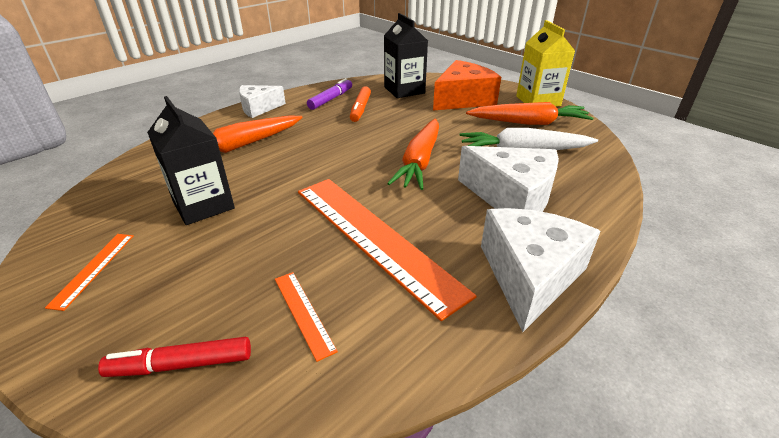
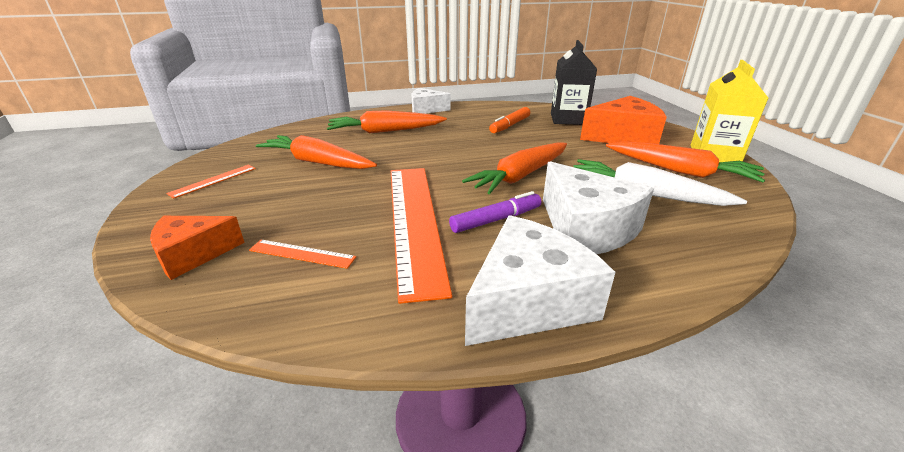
camera: 30 degrees right, 5 degrees down
(181, 365) = (193, 254): red marker -> orange cheese
(203, 205) = (317, 162): black carton -> orange carrot
(303, 313) = (302, 254): orange ruler -> orange ruler turned 75 degrees counterclockwise
(331, 99) = (491, 114): purple marker -> purple marker (496, 220)

